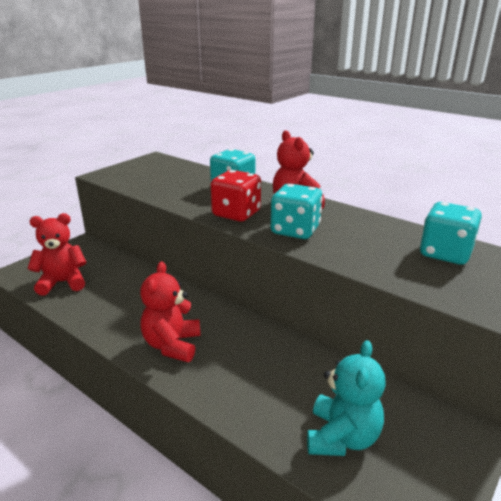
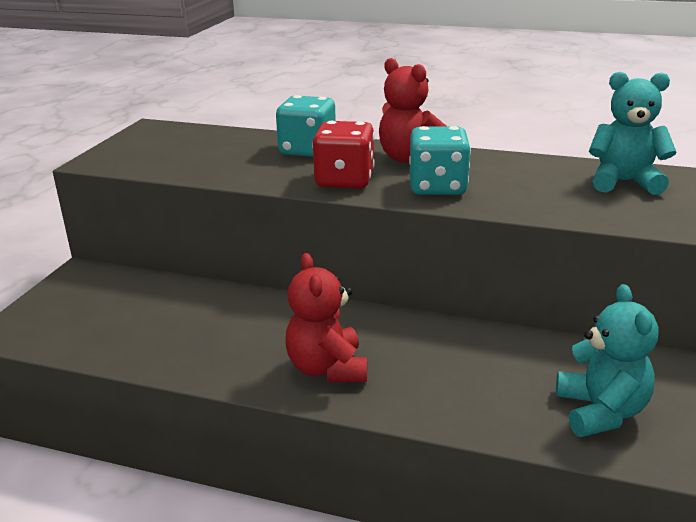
camera: 20 degrees left, 0 degrees up
(62, 282) = (99, 329): red teddy bear -> none
(445, 253) = (624, 182): turquoise dice -> turquoise teddy bear

